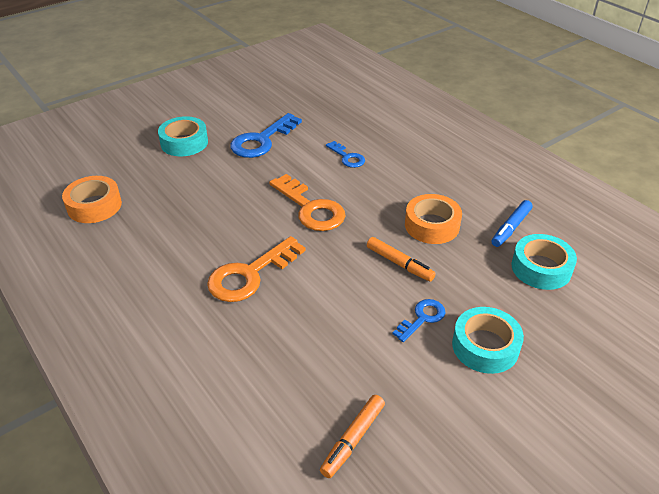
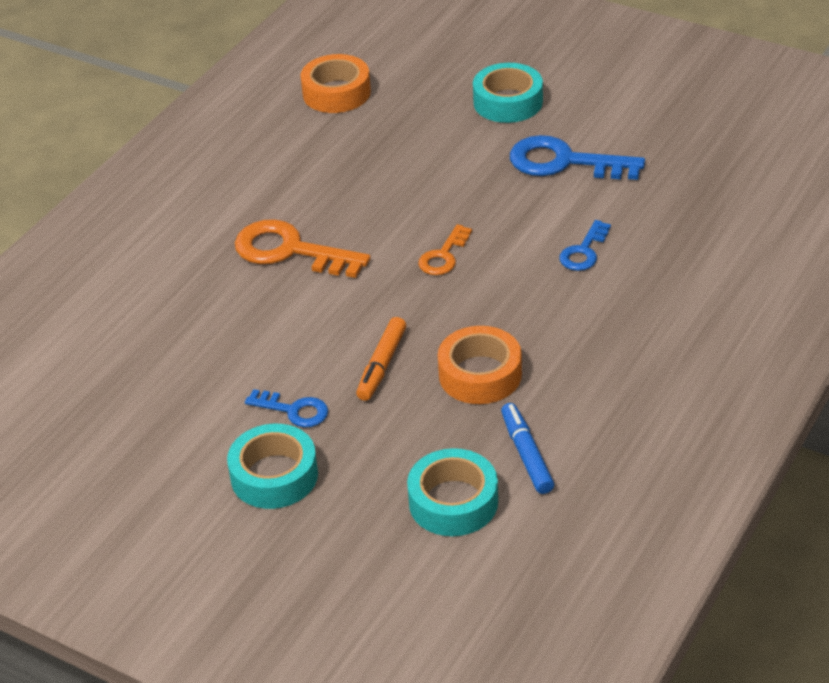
camera: 70 degrees right, 0 degrees up
(310, 208) = (443, 256): orange key -> orange key, size x0.56
(353, 439) = (94, 404): orange marker -> none
(511, 228) = (526, 455): blue marker -> blue marker turned 60 degrees clockwise

